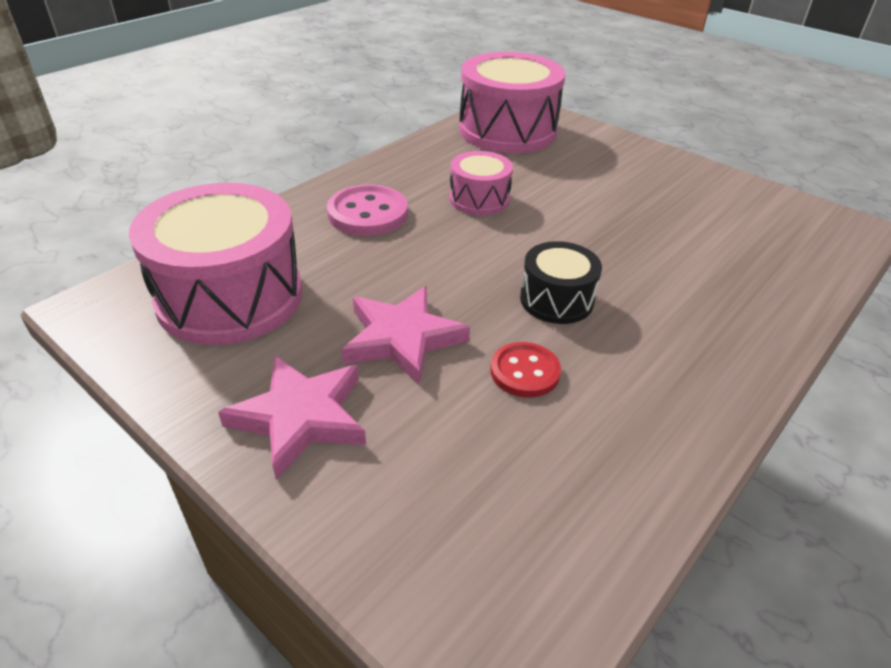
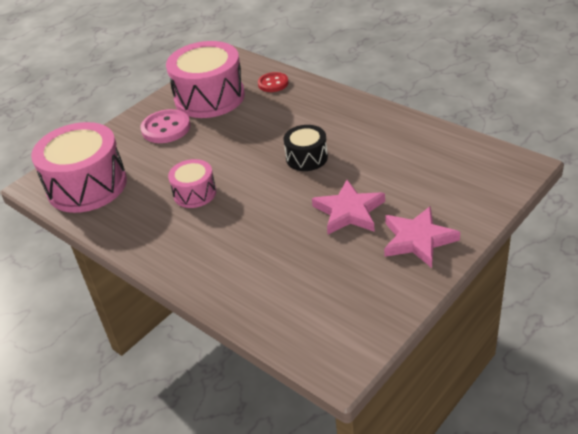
camera: 85 degrees left, 0 degrees up
(230, 297) = (319, 294): pink drum -> pink drum (209, 97)
(368, 213) = (213, 245): pink button -> pink button (166, 128)
(525, 372) = (368, 167): red button -> red button (273, 83)

